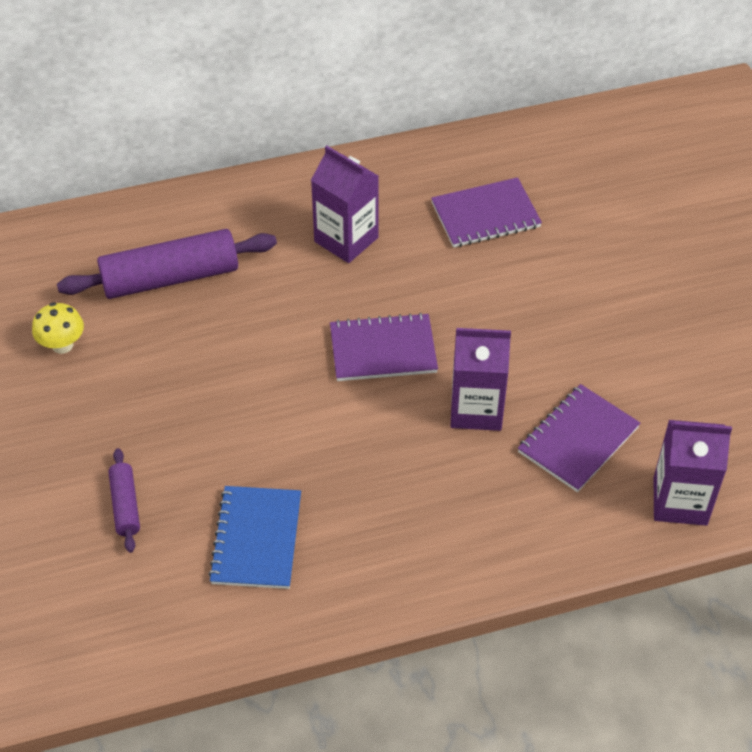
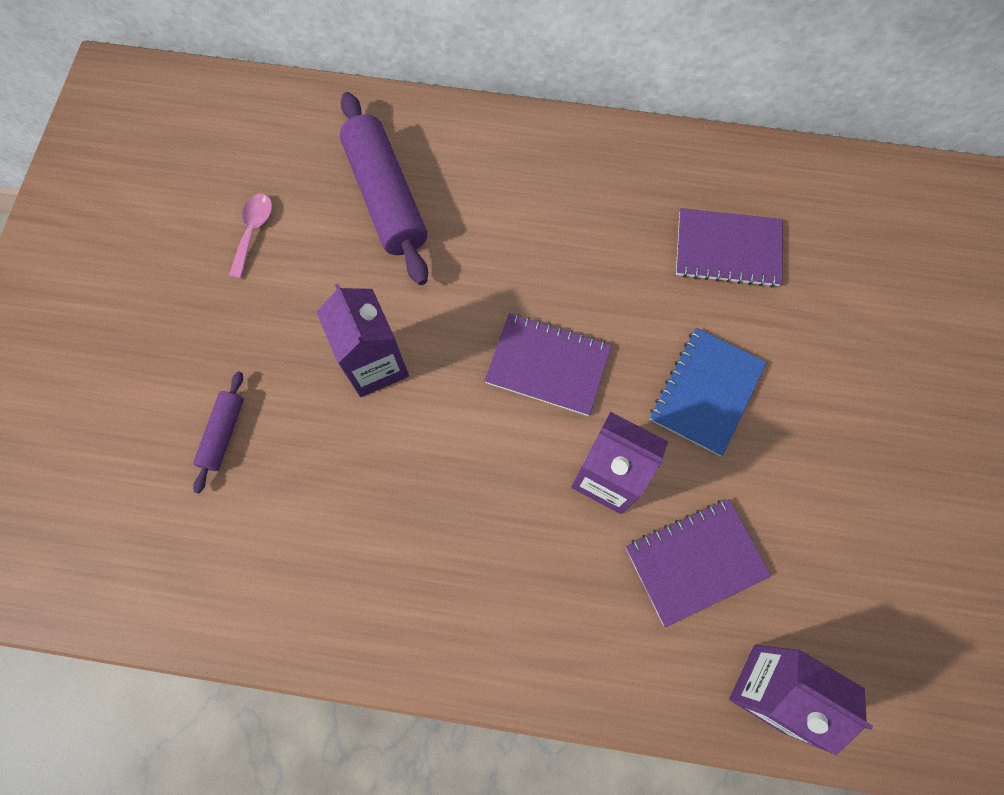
camera: 25 degrees right, 20 degrees up
(62, 345) = (253, 231): yellow mushroom -> pink spoon
(170, 278) = (386, 197): purple rolling pin -> purple rolling pin turned 60 degrees clockwise
(256, 539) = (323, 529): blue notebook -> blue notebook (706, 392)
(346, 239) = (573, 222): purple carton -> purple carton (375, 364)

